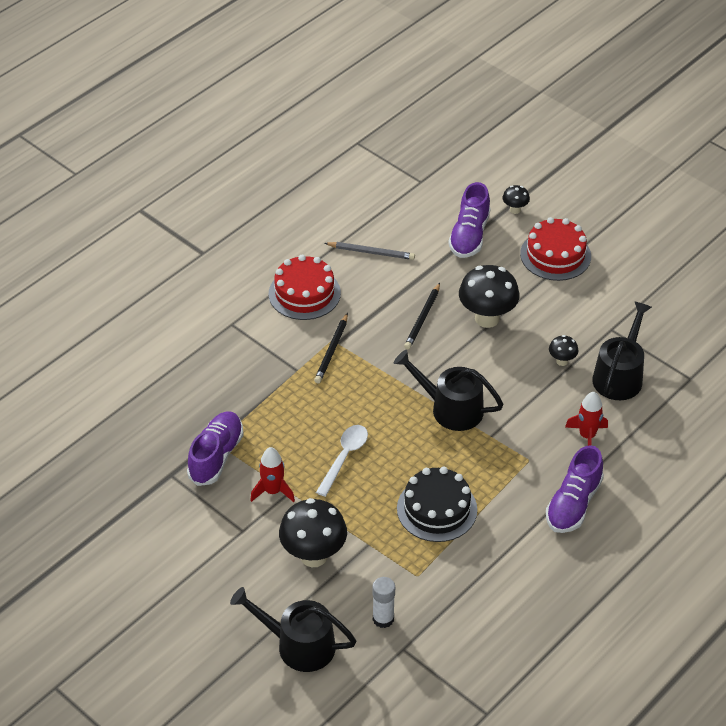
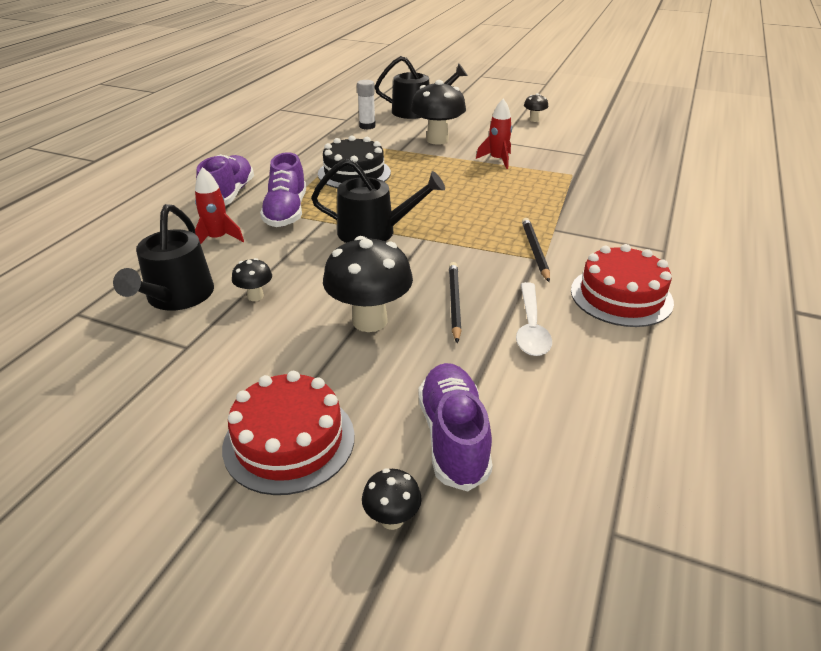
camera: 160 degrees right, 10 degrees down
(163, 573) = (534, 120): none -> black mushroom
(216, 456) = (563, 168): purple shoe -> purple shoe (286, 212)
(344, 457) = (455, 185): white spoon -> white spoon (531, 328)
(371, 252) = (586, 367): grey pencil -> none

